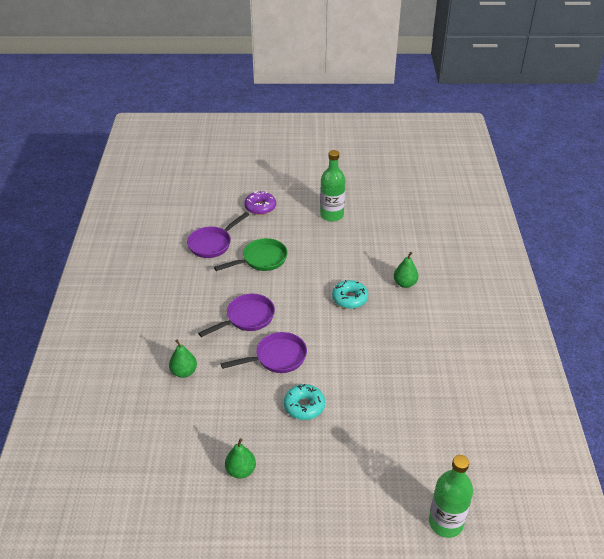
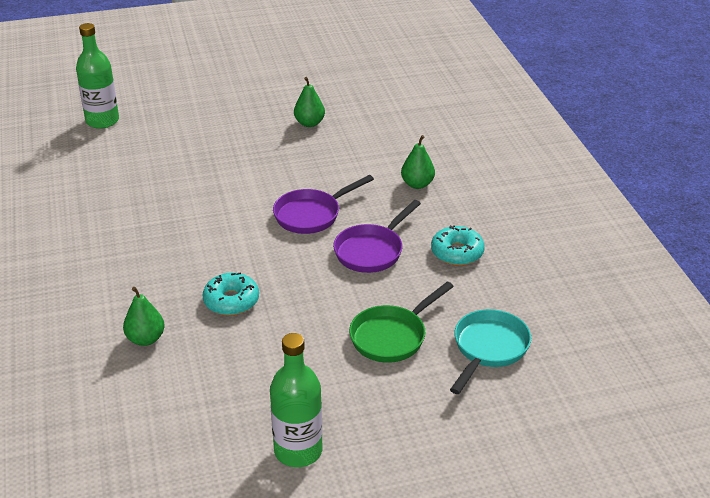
camera: 165 degrees right, 5 degrees down
(212, 244) = (488, 349): purple pan -> turquoise pan
(260, 207) = (446, 441): purple donut -> none
(304, 406) = (261, 177): turquoise donut -> turquoise donut (457, 252)

